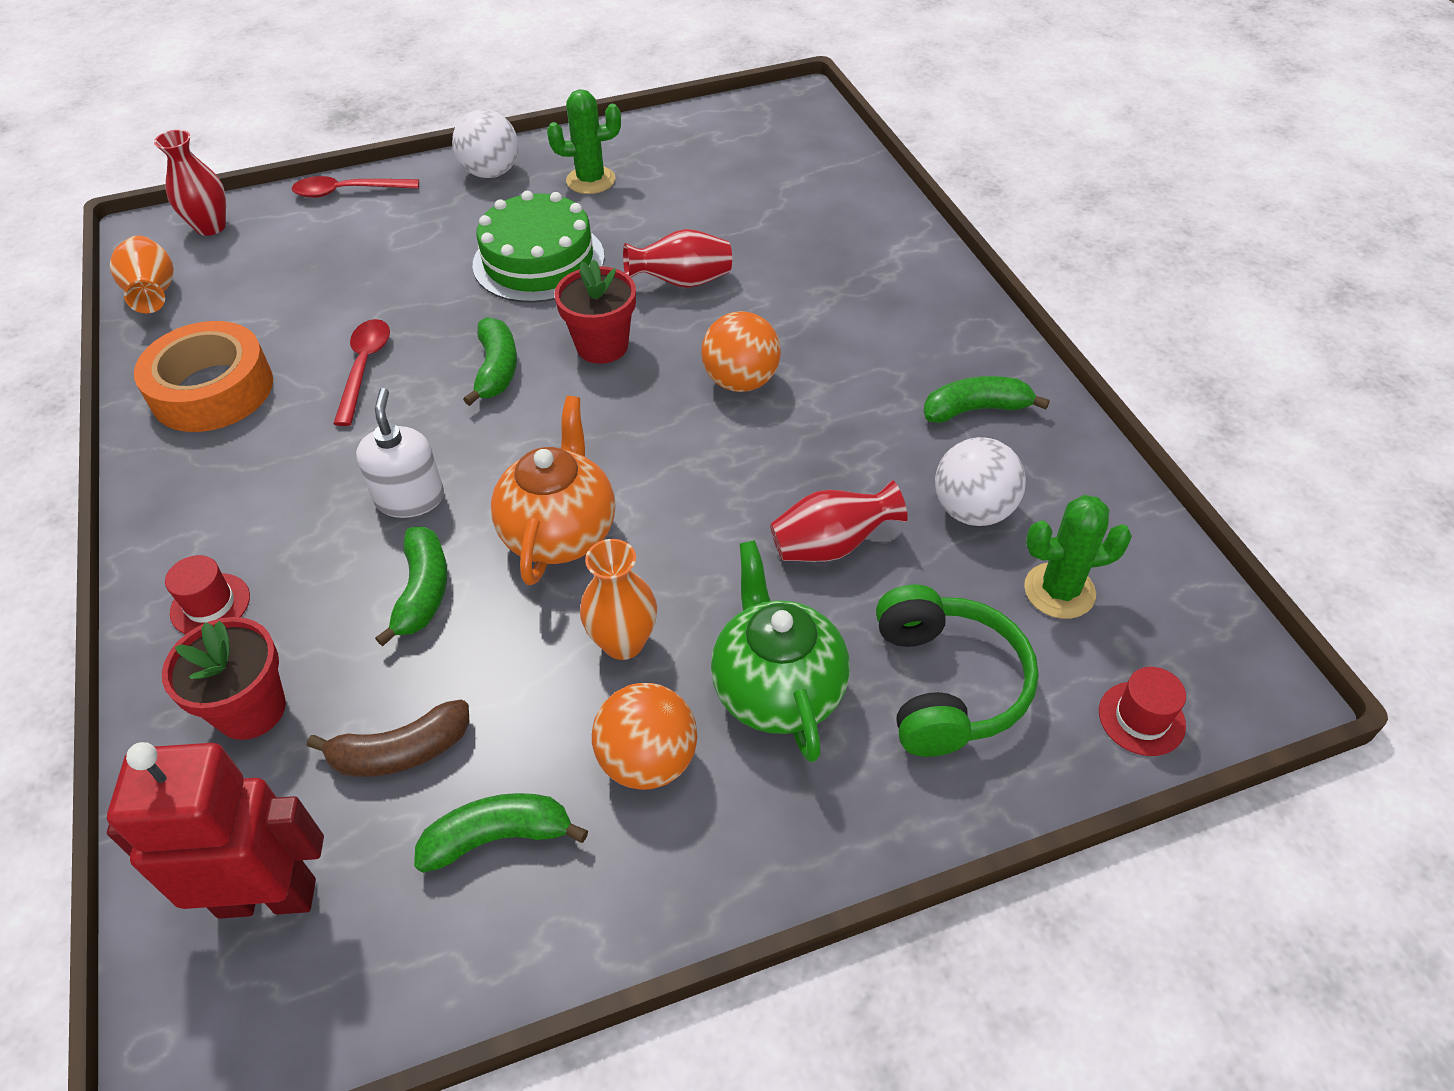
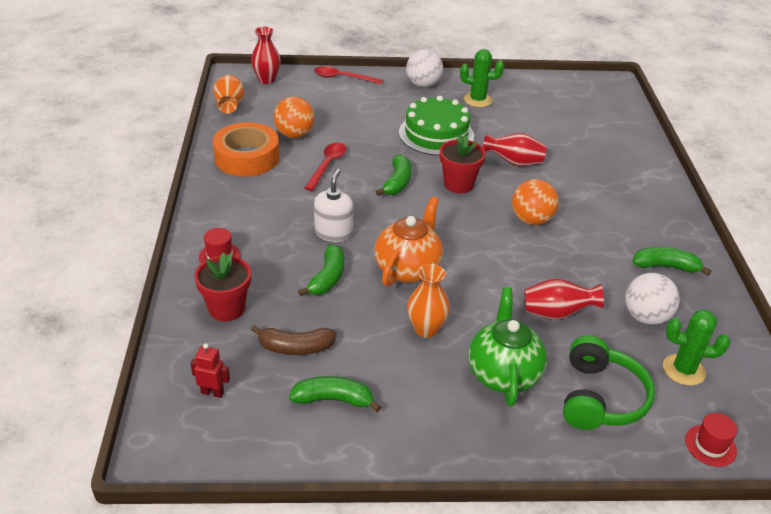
camera: 15 degrees right, 10 degrees down
(267, 896) = (212, 392): red robot -> red robot, size x0.44
(648, 761) = (422, 387): orange ball -> orange ball (294, 134)

